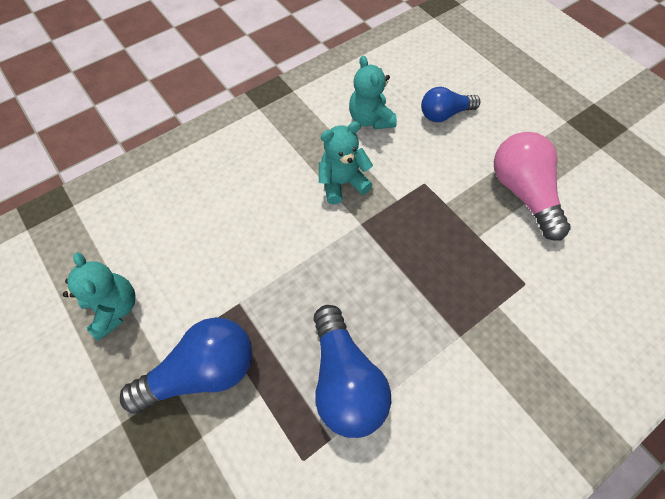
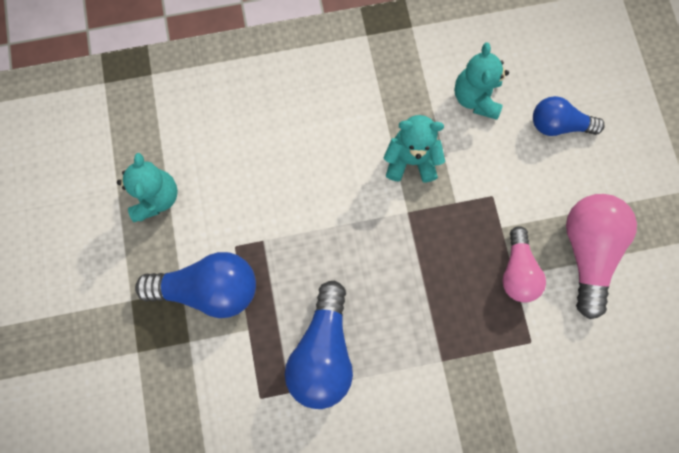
camera: 25 degrees right, 15 degrees up
(478, 231) = (517, 271): none -> pink light bulb

